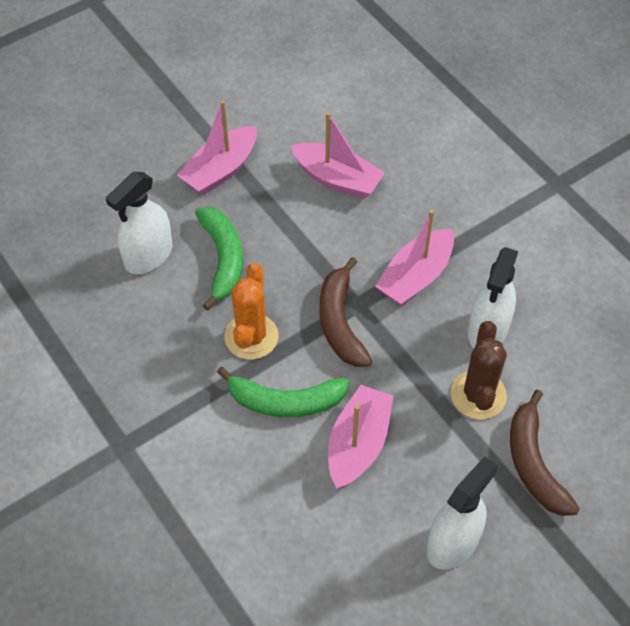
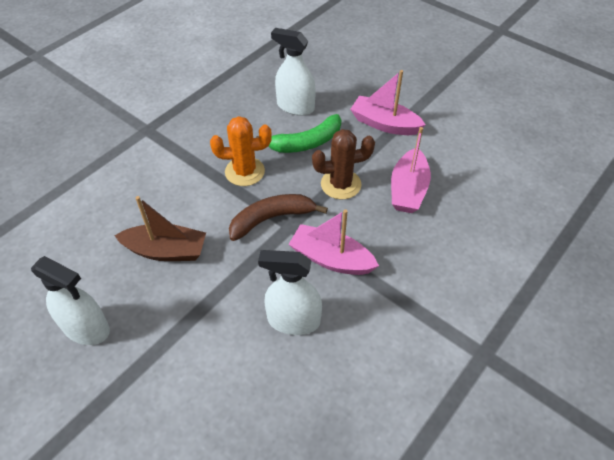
camera: 75 degrees right, 5 degrees down
(285, 401) = (195, 201): green banana -> none
(358, 444) = (166, 251): pink boat -> brown boat
(478, 395) = (225, 324): brown cactus -> brown cactus (341, 184)
(534, 464) = (164, 378): brown banana -> none

